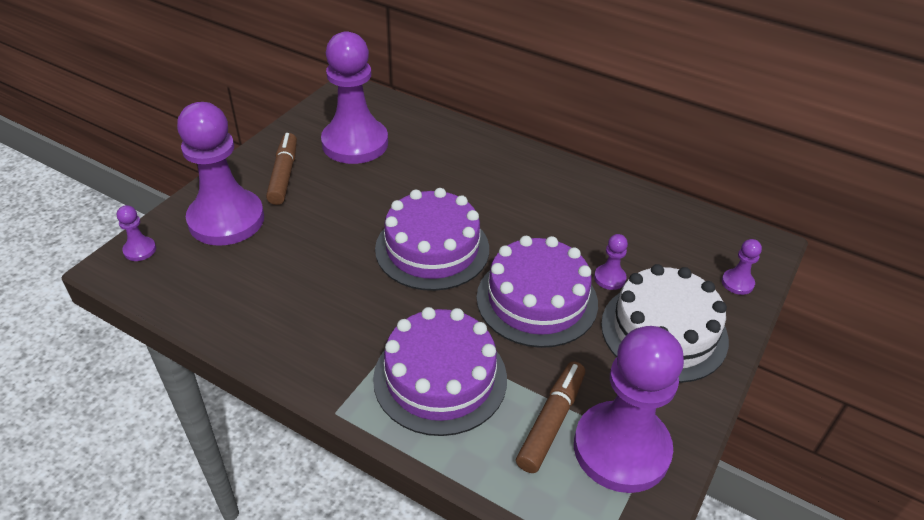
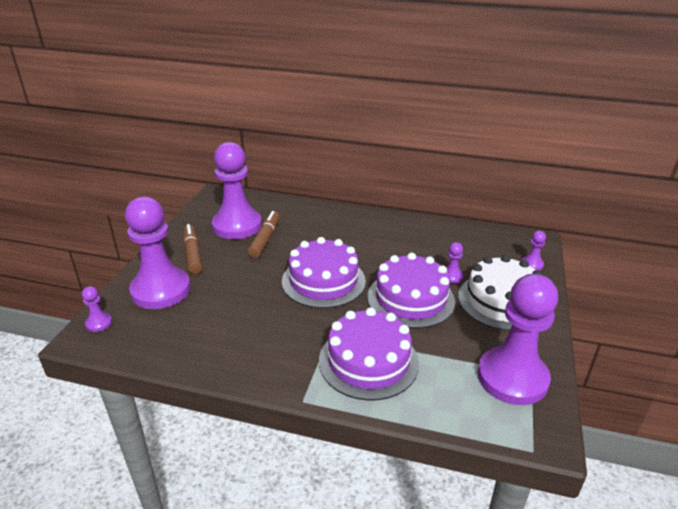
camera: 15 degrees left, 10 degrees down
(551, 422) = (458, 372): brown marker -> brown marker (265, 239)

